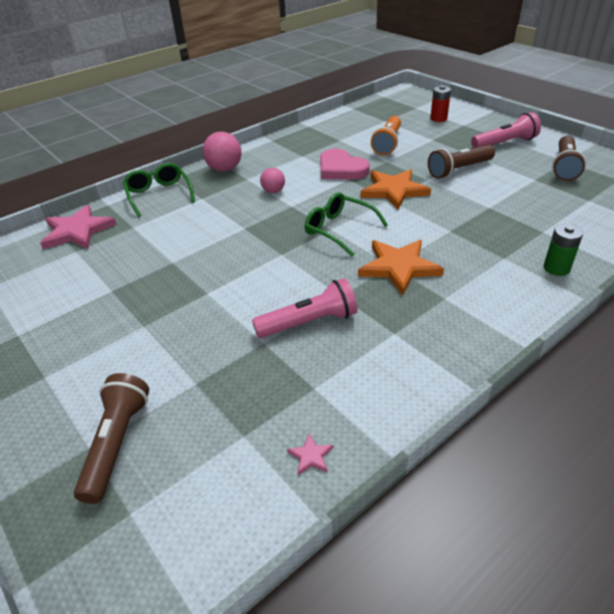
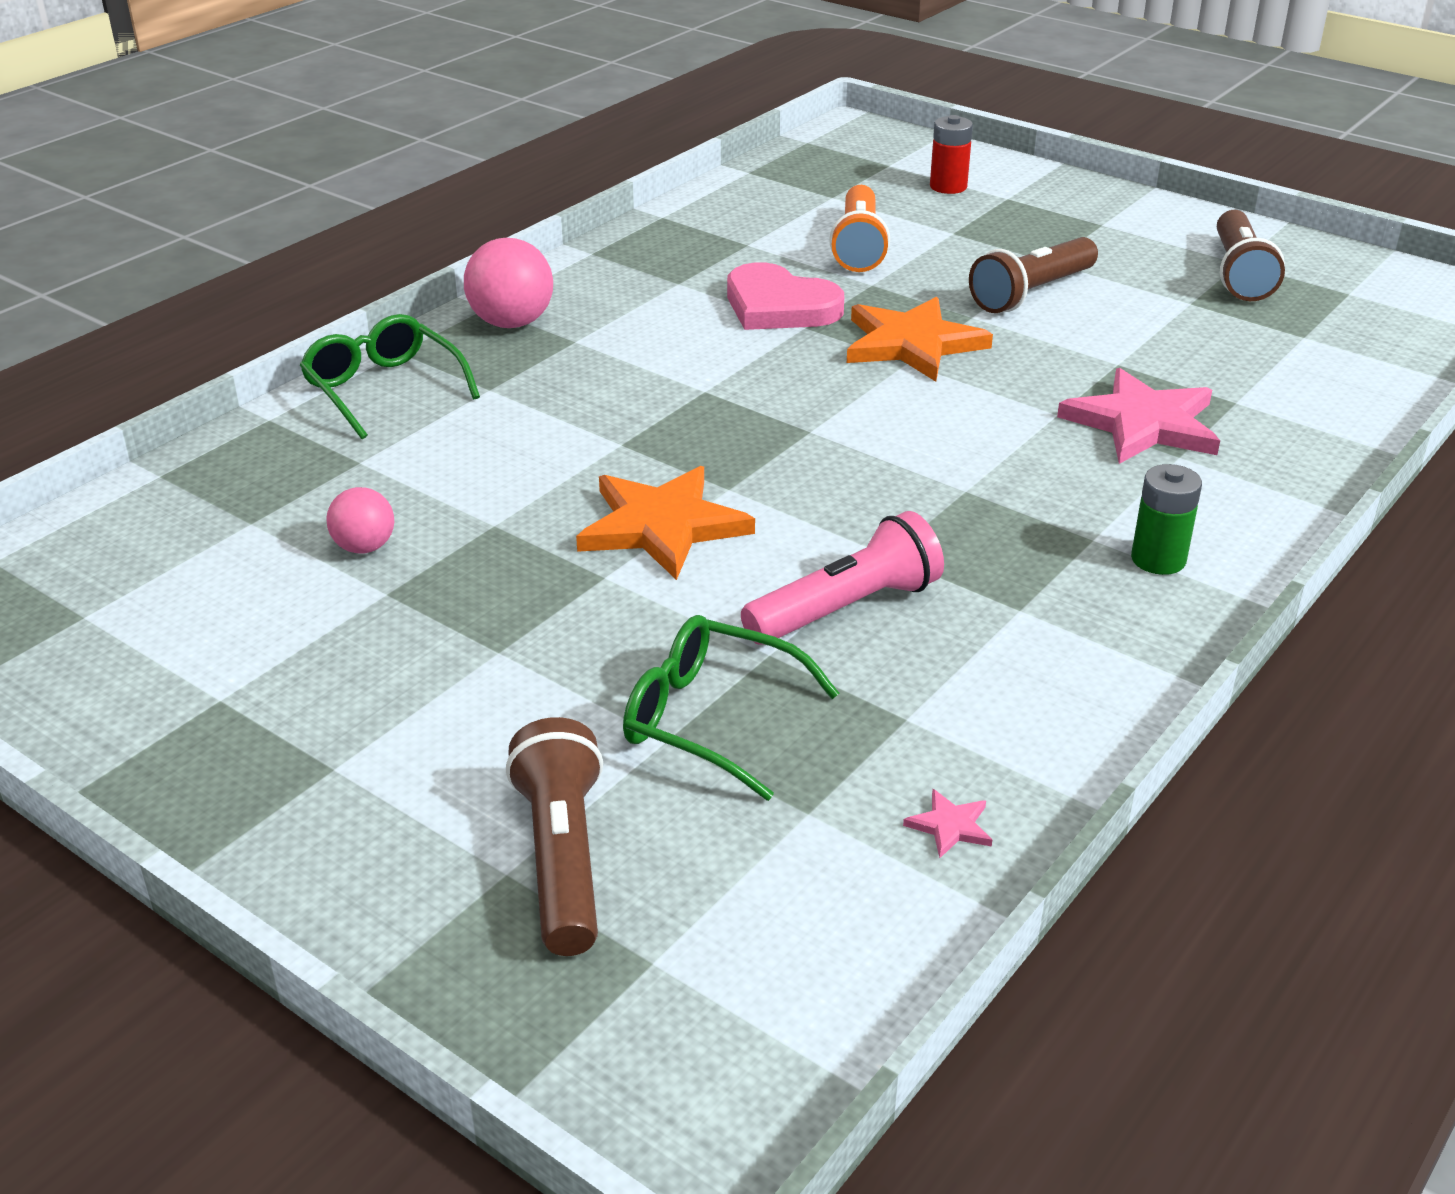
camera: 15 degrees left, 5 degrees down
(77, 231) = (229, 481): pink star -> pink star (1142, 424)
(273, 191) = (649, 363): pink ball -> pink ball (364, 547)
(339, 229) = (829, 430): green glasses -> green glasses (710, 719)
(399, 267) = (982, 491): orange star -> orange star (662, 526)
(504, 143) = (1106, 233): pink flashlight -> none
(556, 268) = (1281, 466): green battery -> green battery (1158, 559)

